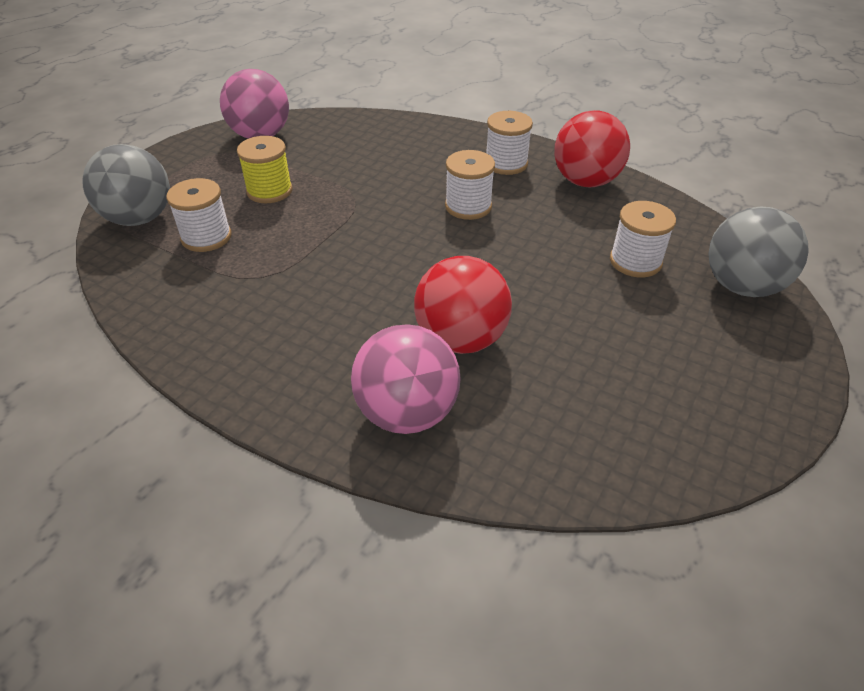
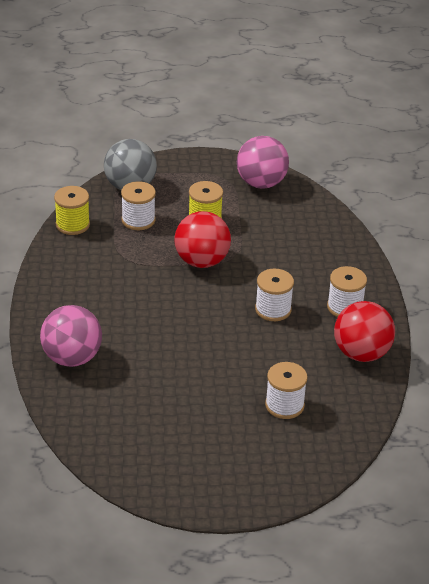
camera: 55 degrees right, 5 degrees down
(140, 294) = (72, 225): none -> yellow spool
(461, 339) = (142, 356): red ball -> red ball (201, 261)
(742, 286) = (303, 462): grey ball -> none

